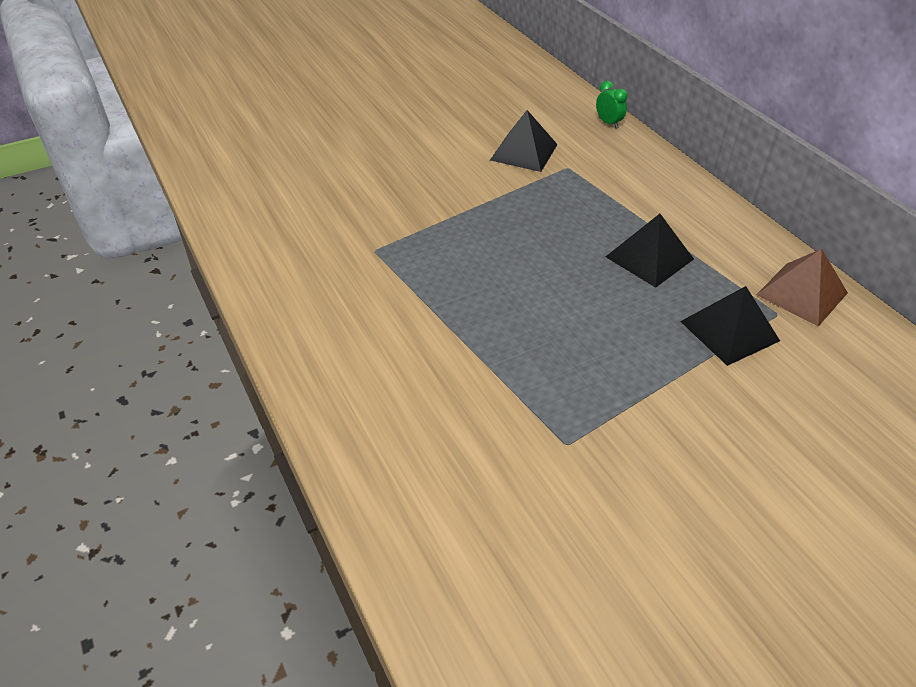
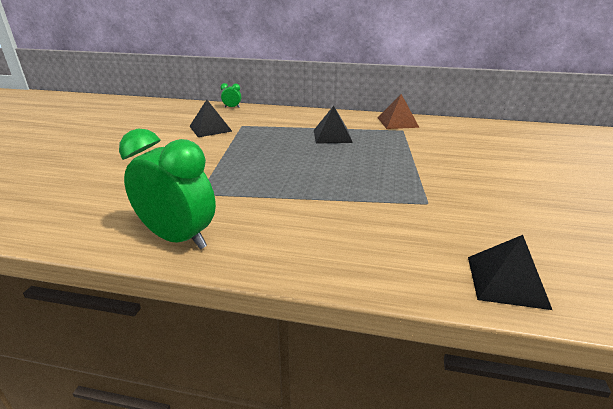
camera: 50 degrees left, 15 degrees down
(288, 293) = (178, 238): none -> green clock
(729, 331) = (400, 141): black pyramid -> black pyramid (506, 281)

